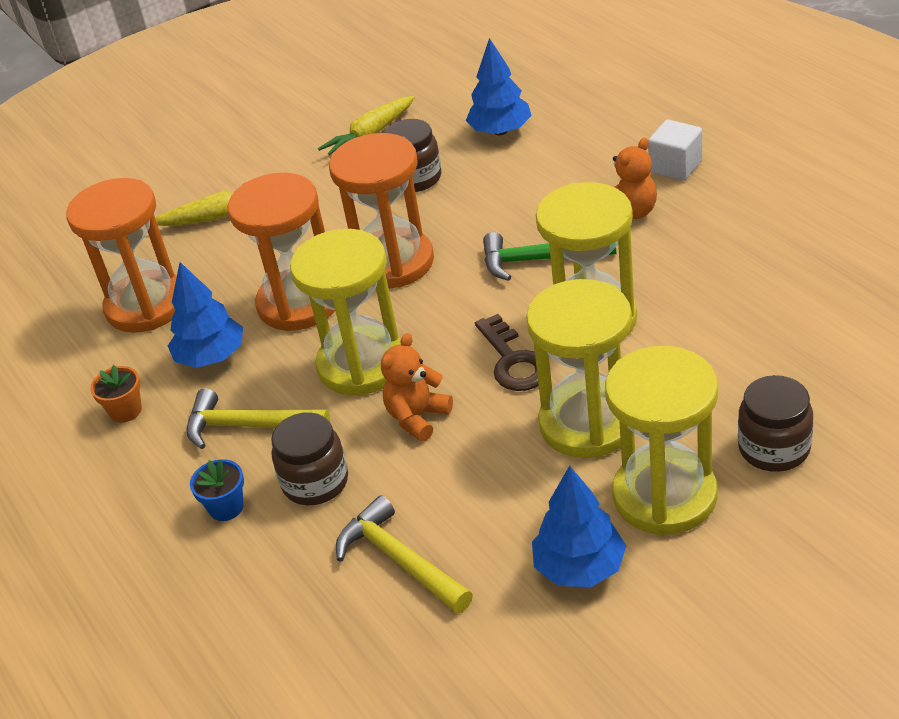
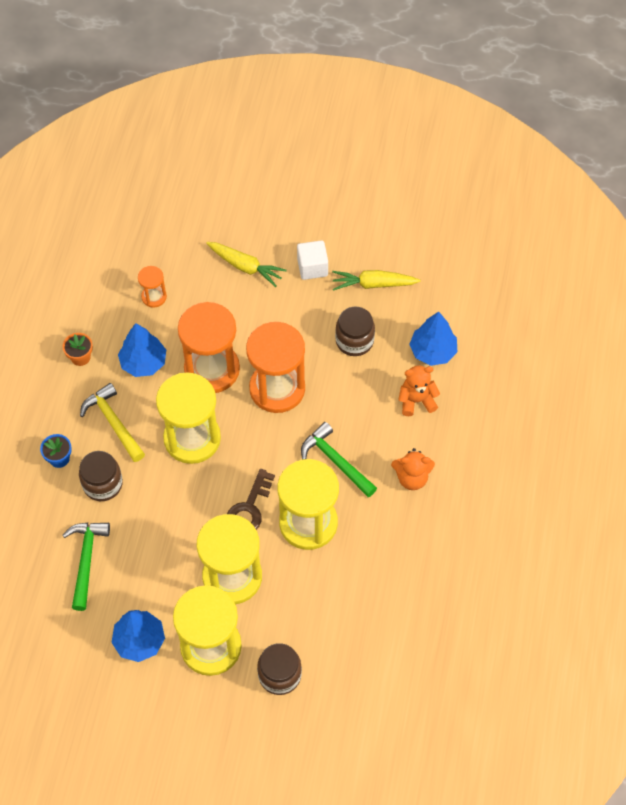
camera: 40 degrees right, 20 degrees up
(146, 305) = (154, 297): orange hourglass -> orange hourglass, size x0.47
(399, 560) = (86, 560): yellow hammer -> green hammer
(417, 417) = (177, 495): orange teddy bear -> orange teddy bear (416, 400)
(675, 167) = (472, 472): white cube -> white cube (312, 267)

